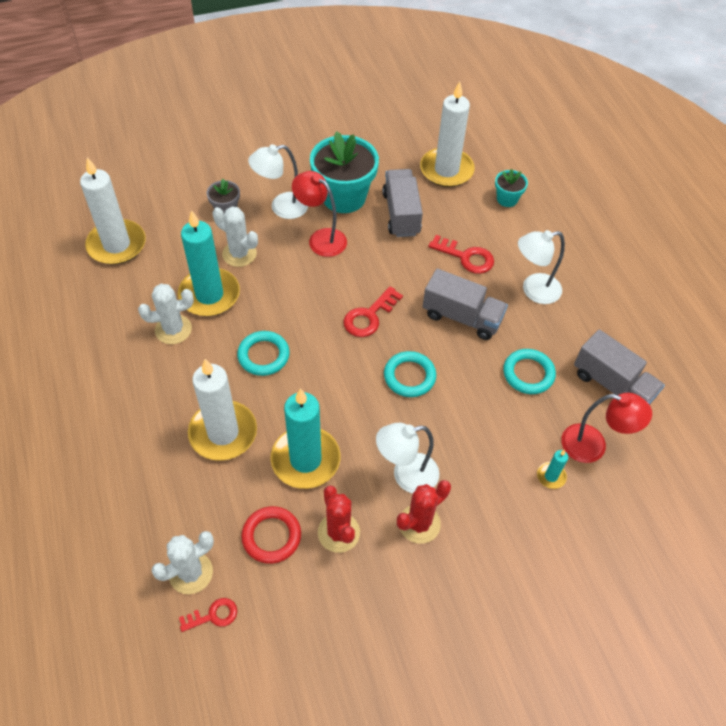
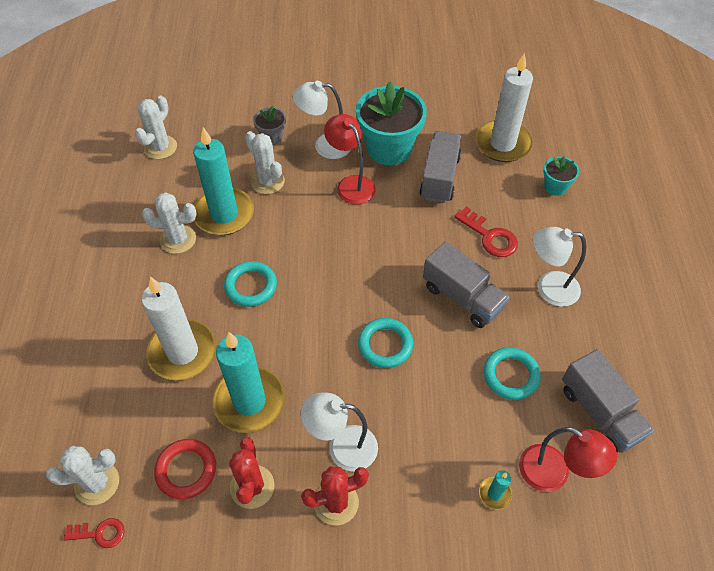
camera: 20 degrees right, 0 degrees up
(117, 245) = (160, 147): white candle -> white cactus
(369, 316) = (368, 273): red key -> none

